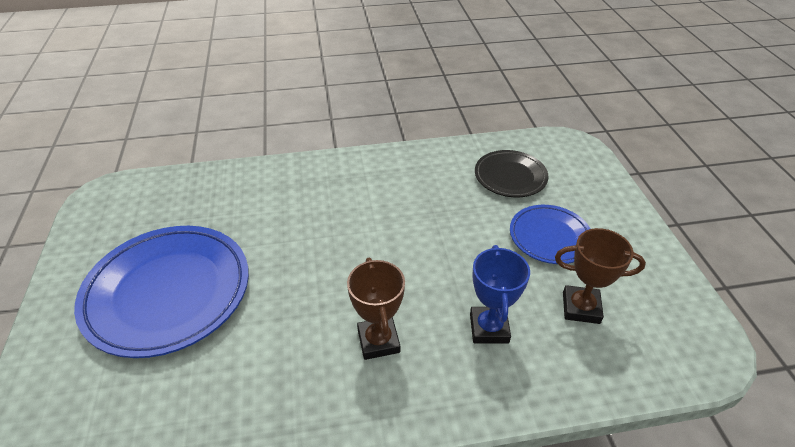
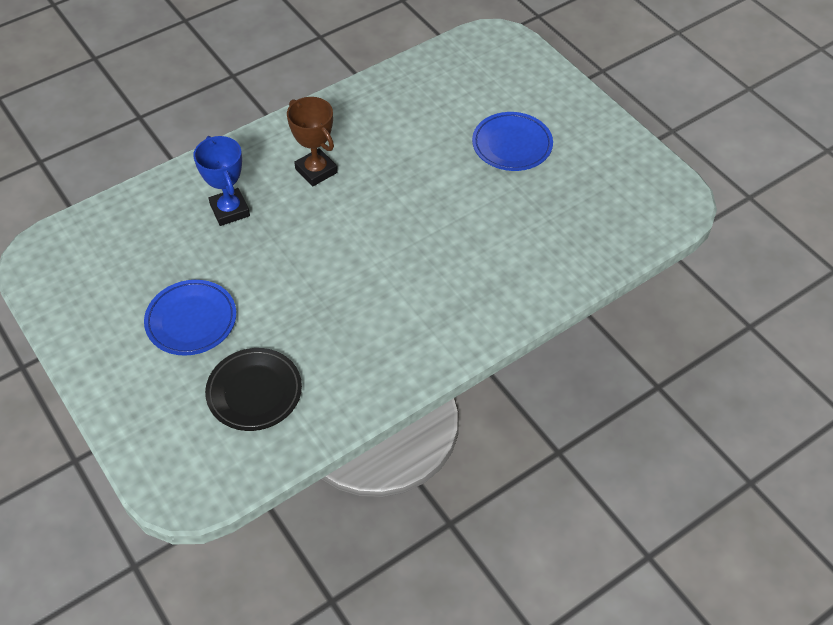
camera: 155 degrees right, 10 degrees up
(168, 293) = (512, 145): blue plate -> blue plate, size x0.55
(581, 308) = (152, 255): brown trophy -> none

